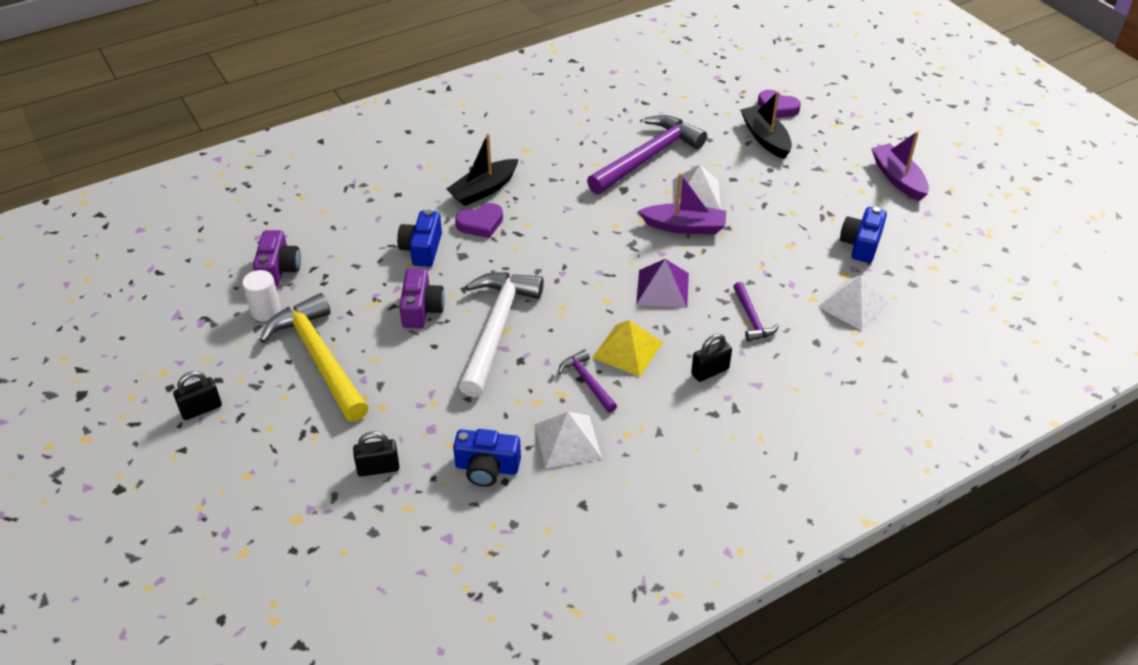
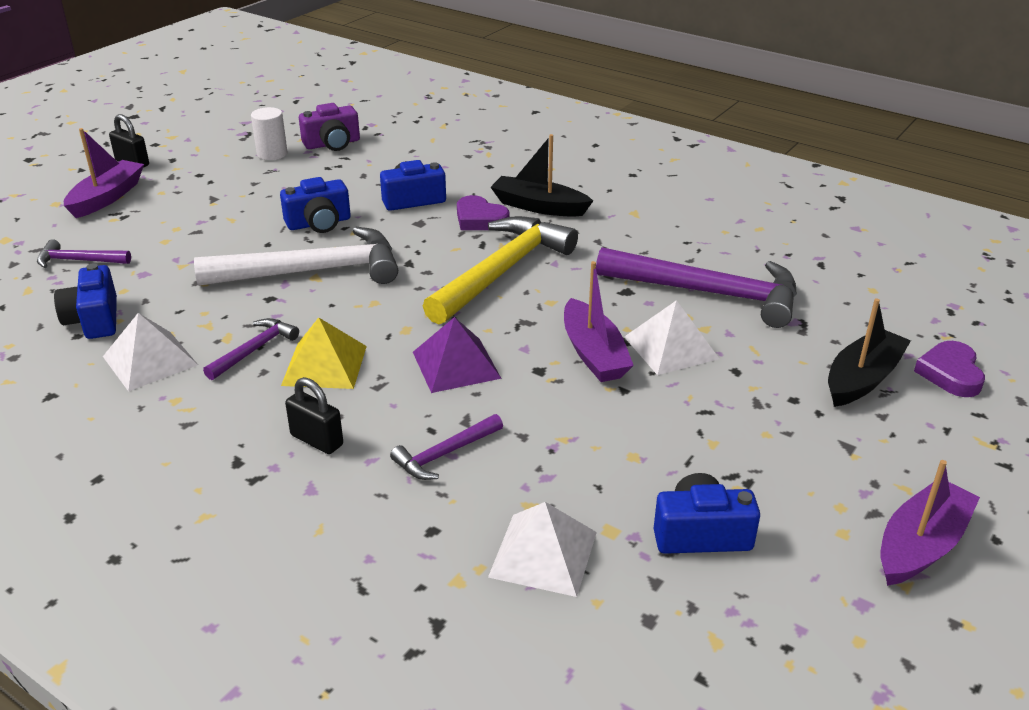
camera: 65 degrees right, 10 degrees down
(265, 436) = (107, 197): none -> purple boat
(319, 358) = (220, 193): yellow hammer -> yellow hammer (501, 271)
(378, 468) = (79, 261): black padlock -> purple hammer
(421, 309) = (319, 223): purple camera -> blue camera

